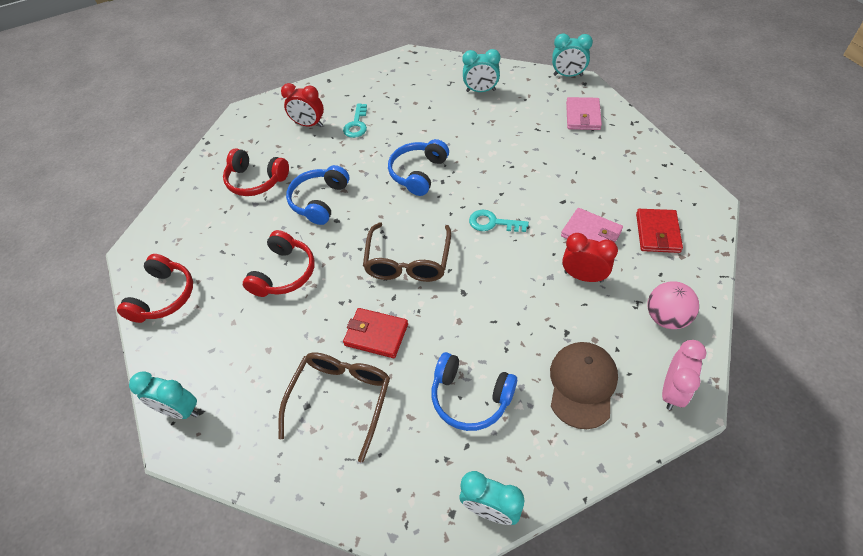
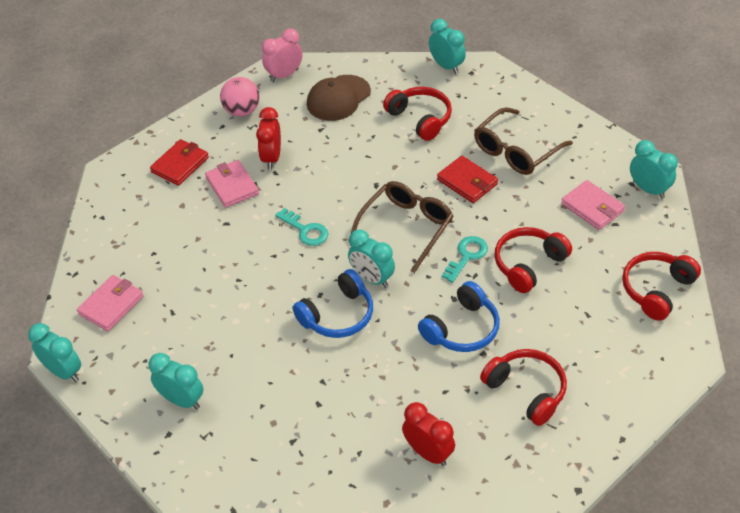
camera: 155 degrees left, 5 degrees down
(238, 359) = (592, 207): none -> pink wallet
(356, 124) = (367, 421): turquoise key -> turquoise key (466, 256)
(410, 208) = (372, 278): none -> turquoise clock
(470, 397) = (420, 119): blue headphones -> red headphones
(583, 276) = (271, 158): red clock -> red clock turned 45 degrees clockwise

